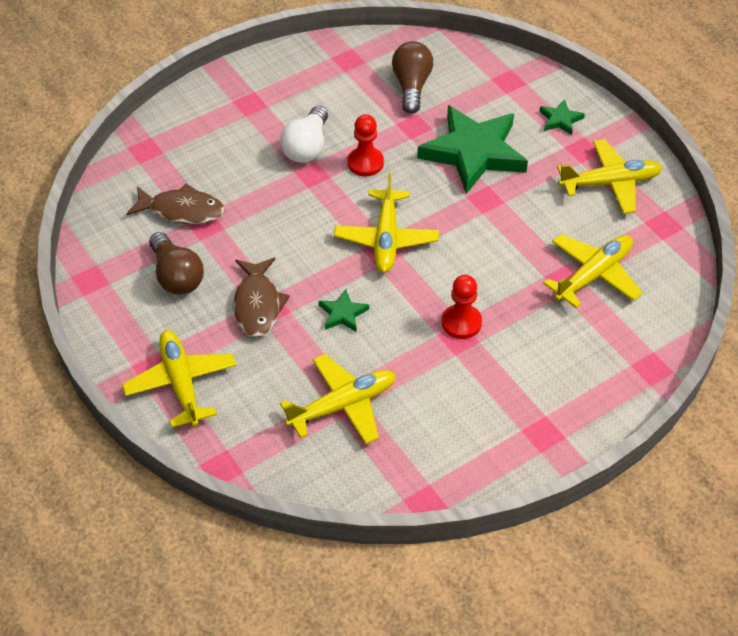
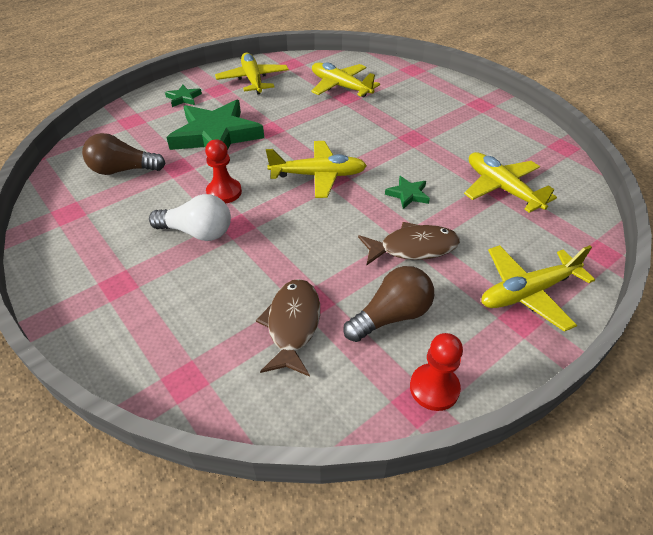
camera: 95 degrees left, 5 degrees down
(461, 323) = (399, 136): red pawn -> red pawn (434, 388)

